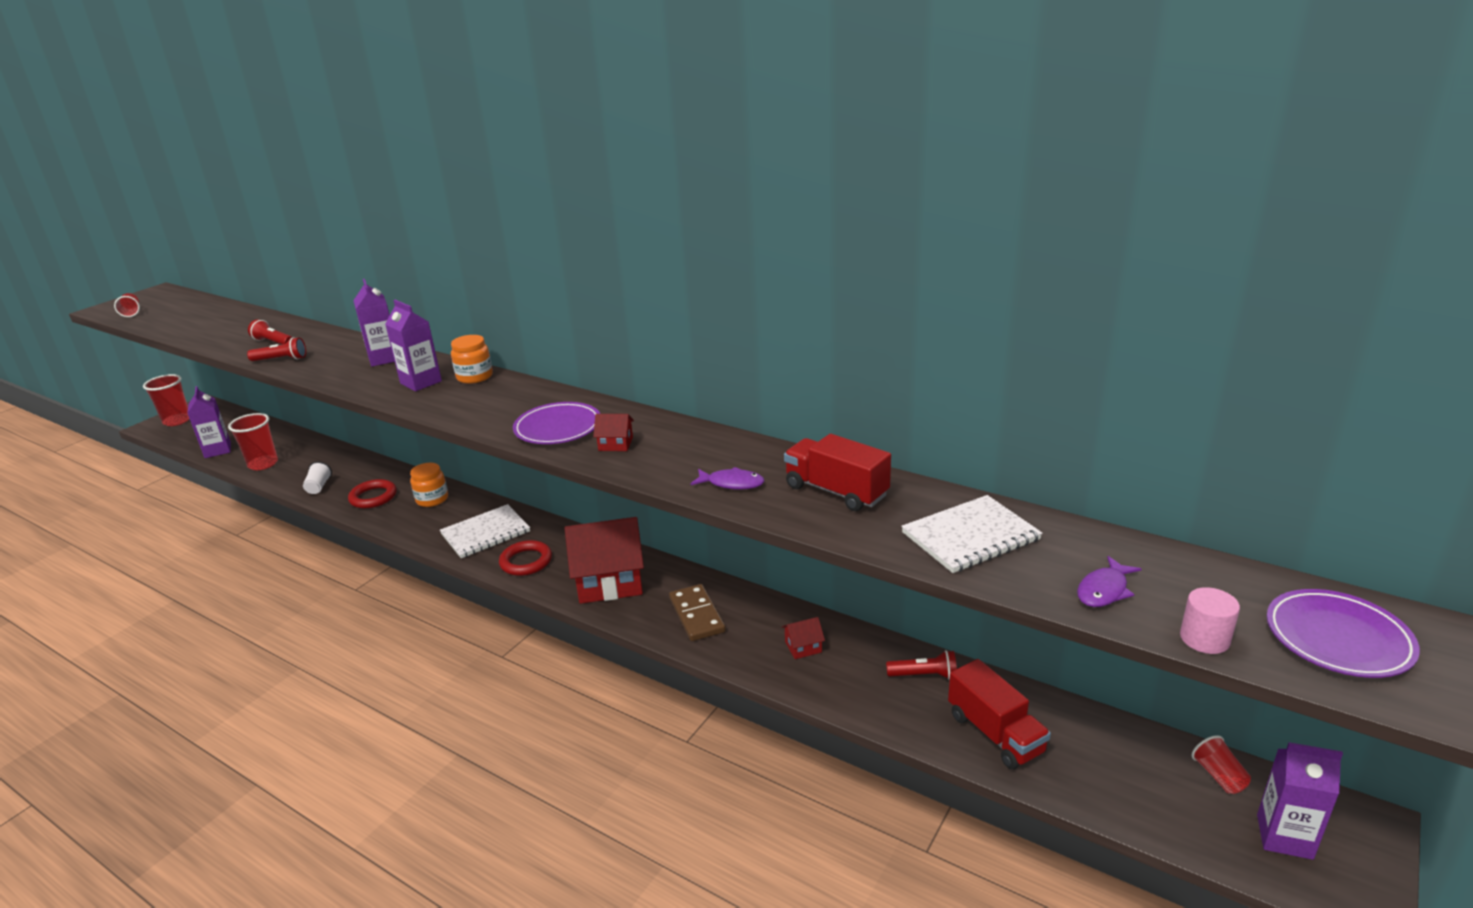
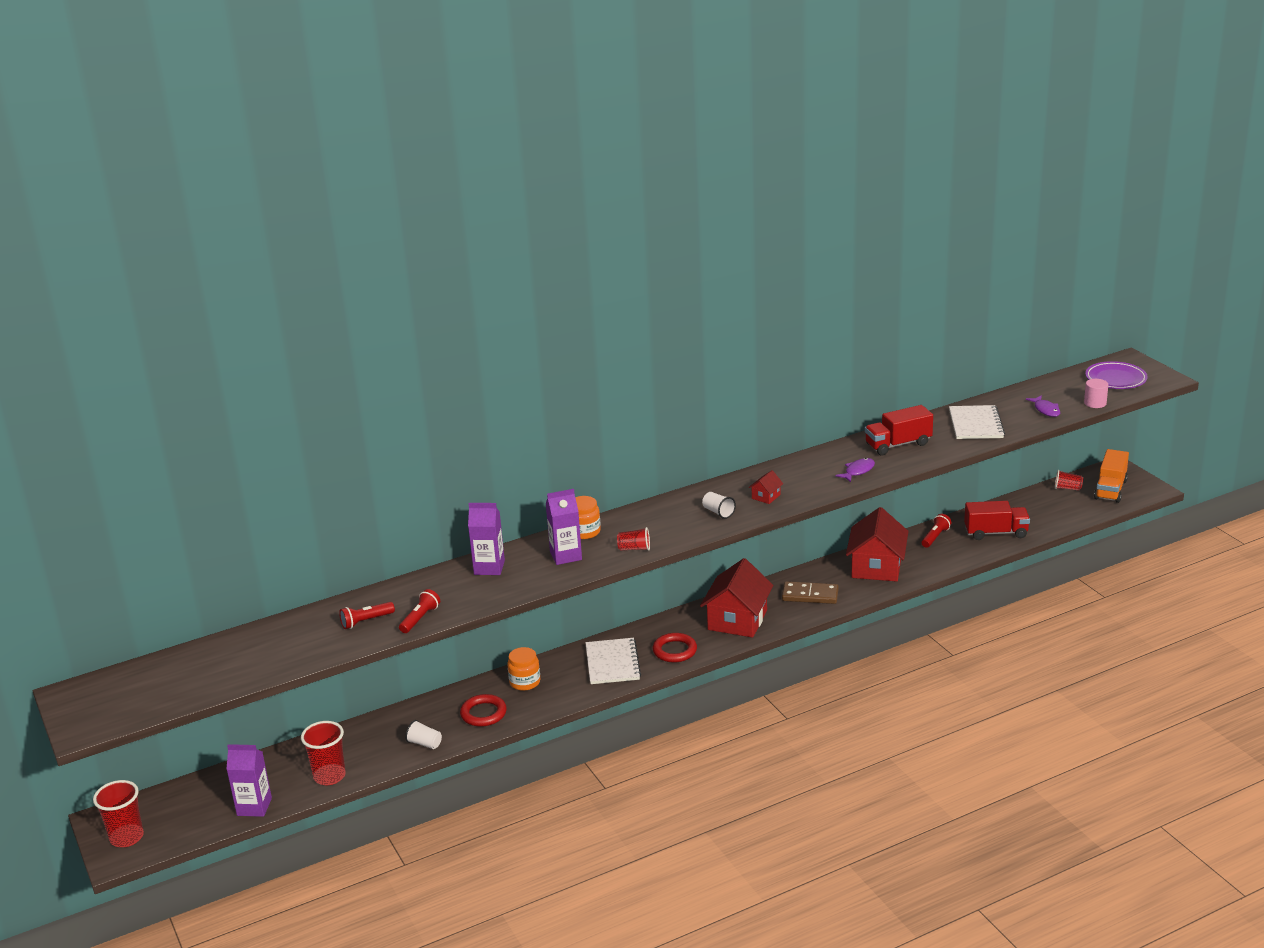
camera: 60 degrees left, 0 degrees up
(131, 312) = (128, 710): red cup -> red cup (634, 548)
(558, 428) = (718, 512): purple plate -> white cup
(803, 647) = (876, 567): red house -> red house, size x2.37
(1284, 836) = (1110, 489): purple carton -> orange truck

